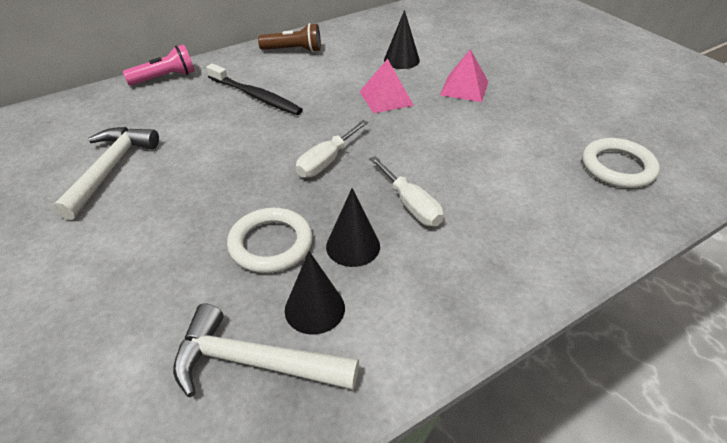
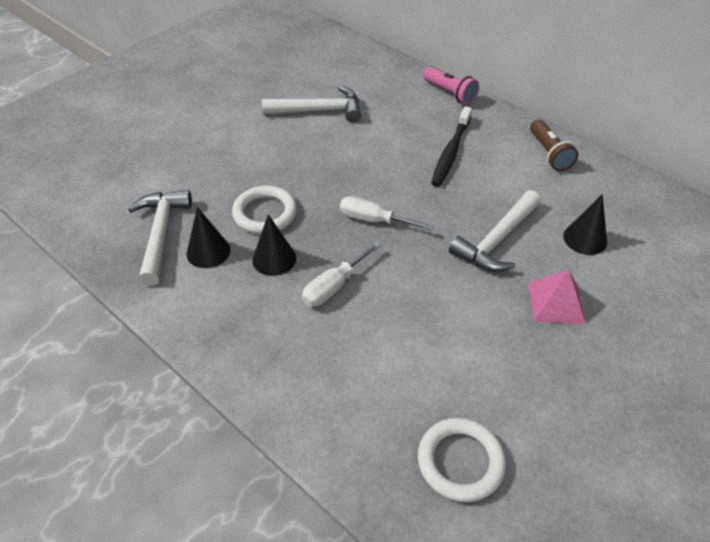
camera: 75 degrees right, 5 degrees up
(386, 98) = (497, 240): pink pyramid -> white hammer

